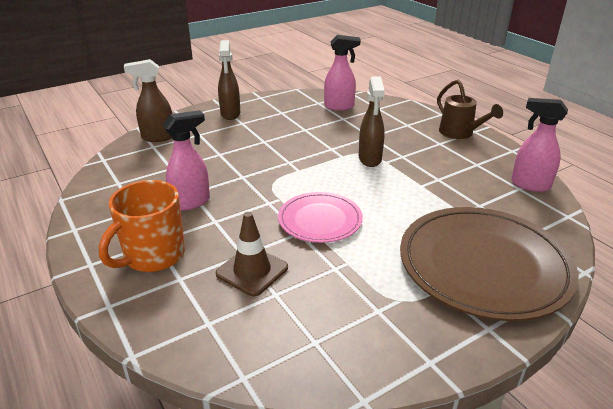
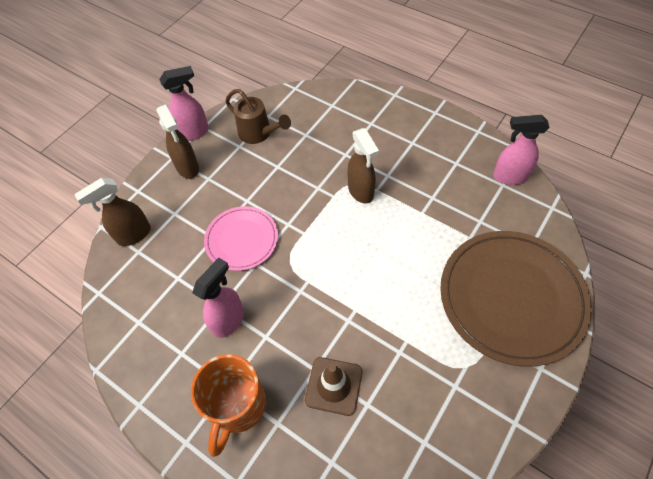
camera: 20 degrees left, 25 degrees up
(320, 220) = (358, 296): pink plate -> pink plate (242, 240)
(339, 107) = (293, 116): pink spray bottle -> pink spray bottle (194, 132)
(459, 133) = (423, 120): brown watering can -> brown watering can (258, 133)

